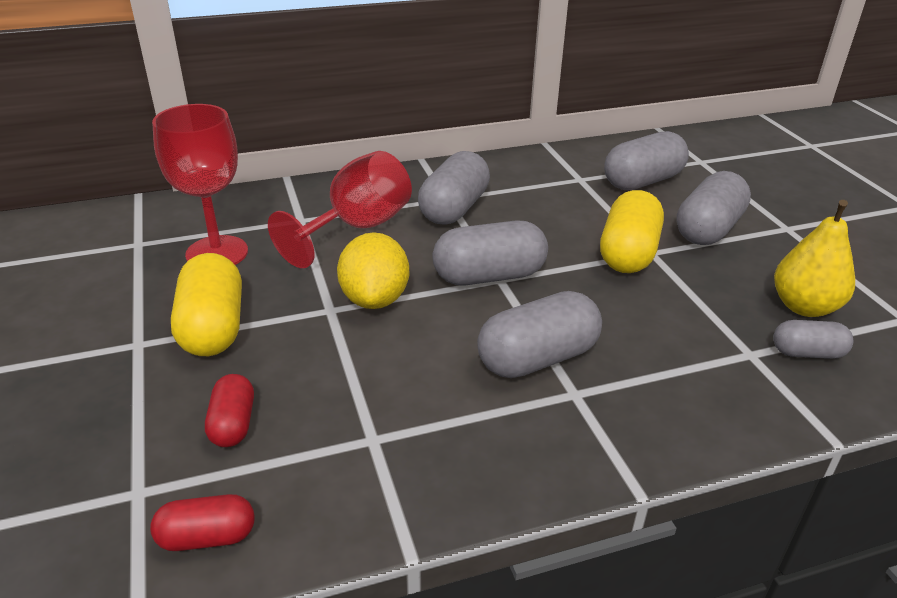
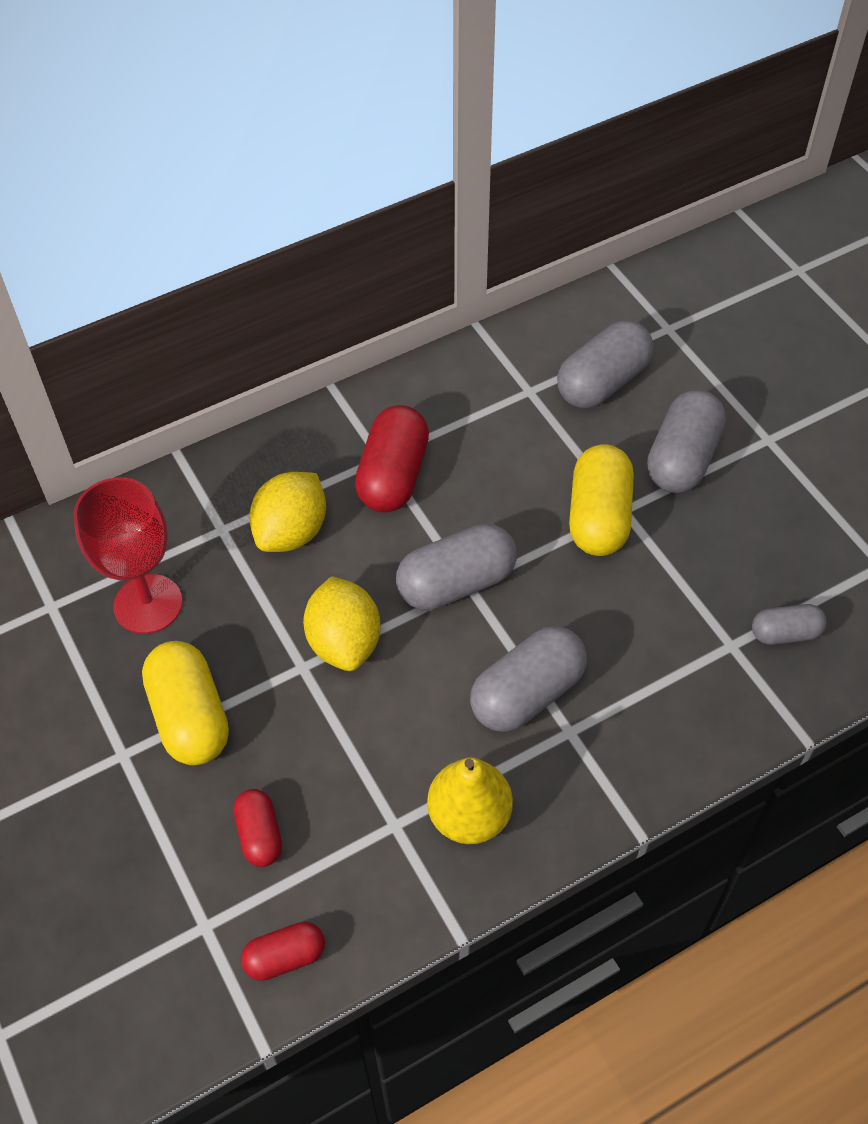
camera: 10 degrees left, 20 degrees up
(357, 228) = (291, 532): red goblet -> yellow lemon
(454, 209) = (393, 476): grey capsule -> red capsule
(804, 307) = (783, 566): yellow pear -> yellow pear (469, 816)

